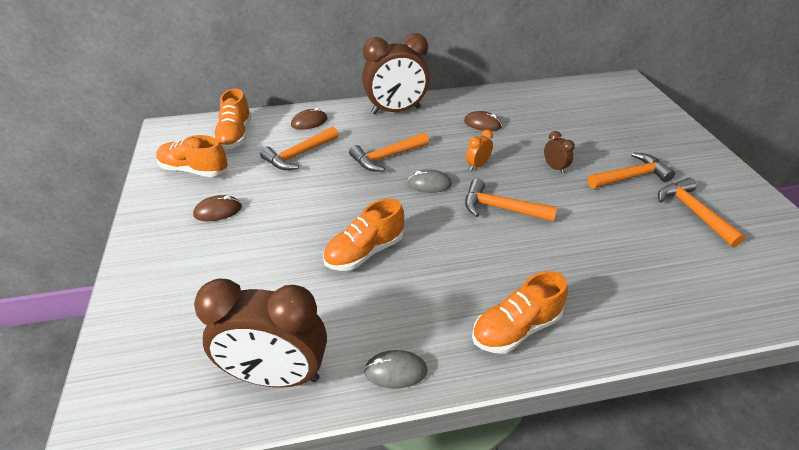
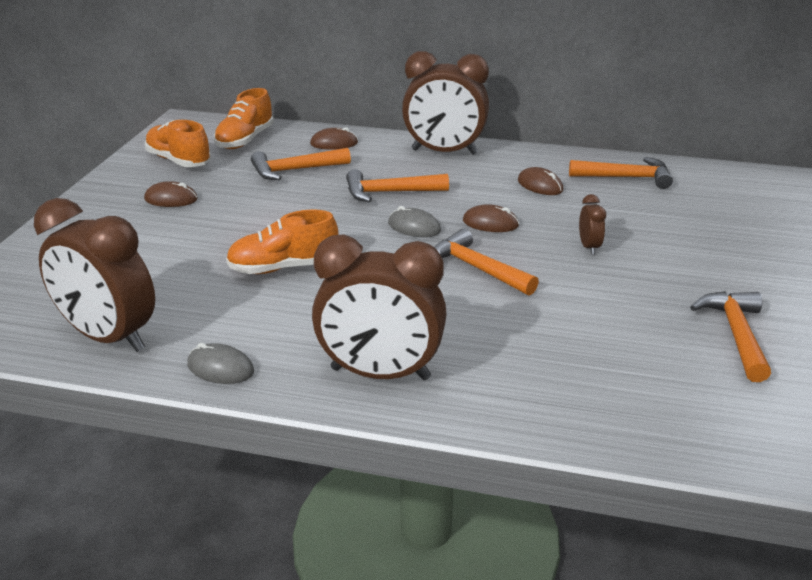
camera: 25 degrees right, 10 degrees down
(477, 165) = (490, 223): orange clock -> brown mouse
(516, 328) = (380, 374): orange shoe -> brown clock
(631, 176) = (687, 279): orange hammer -> orange hammer (626, 177)

